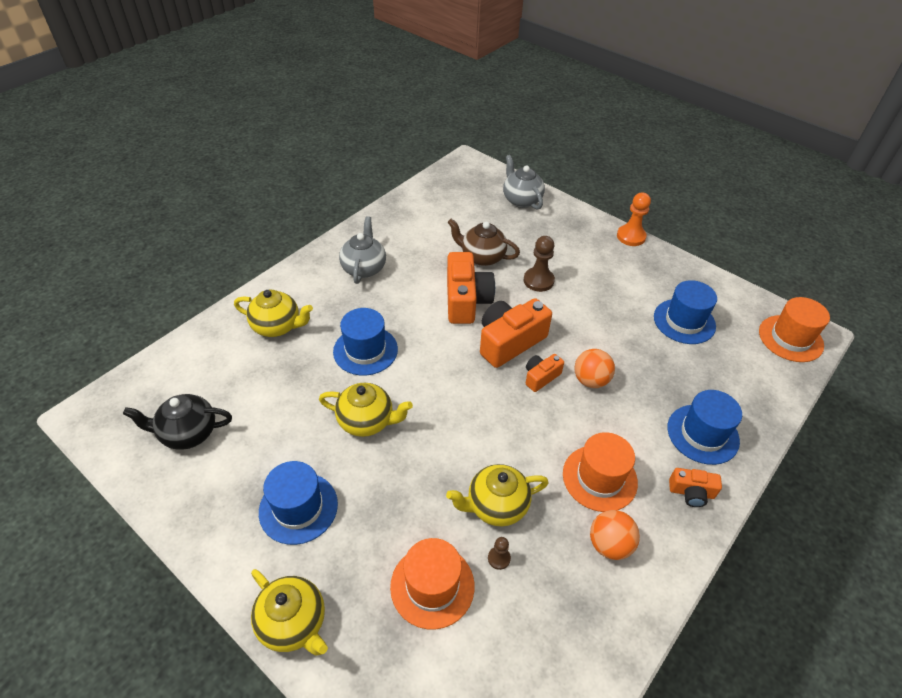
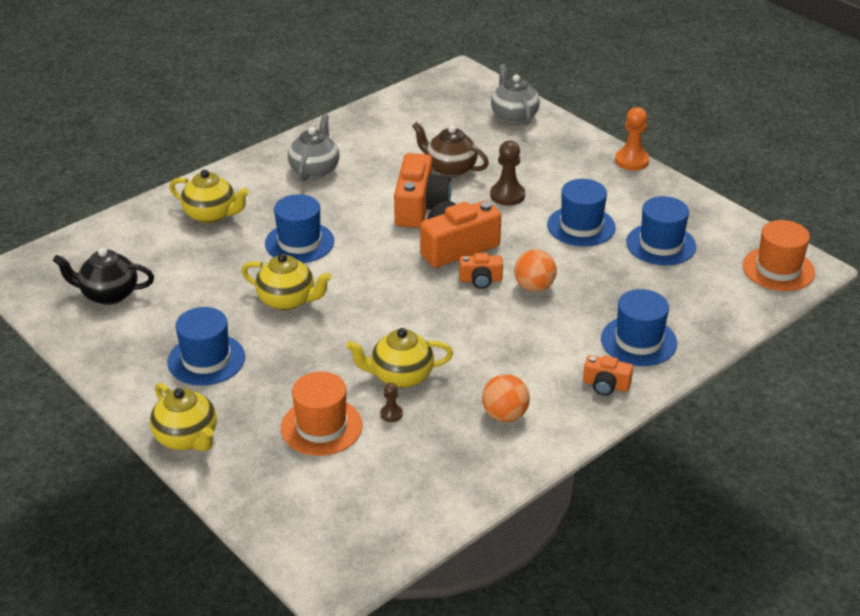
camera: 10 degrees right, 10 degrees down
(541, 377) = (480, 280): orange camera -> orange camera turned 150 degrees counterclockwise
(599, 478) = (514, 365): orange hat -> none
(611, 308) = (581, 226): none -> blue hat

